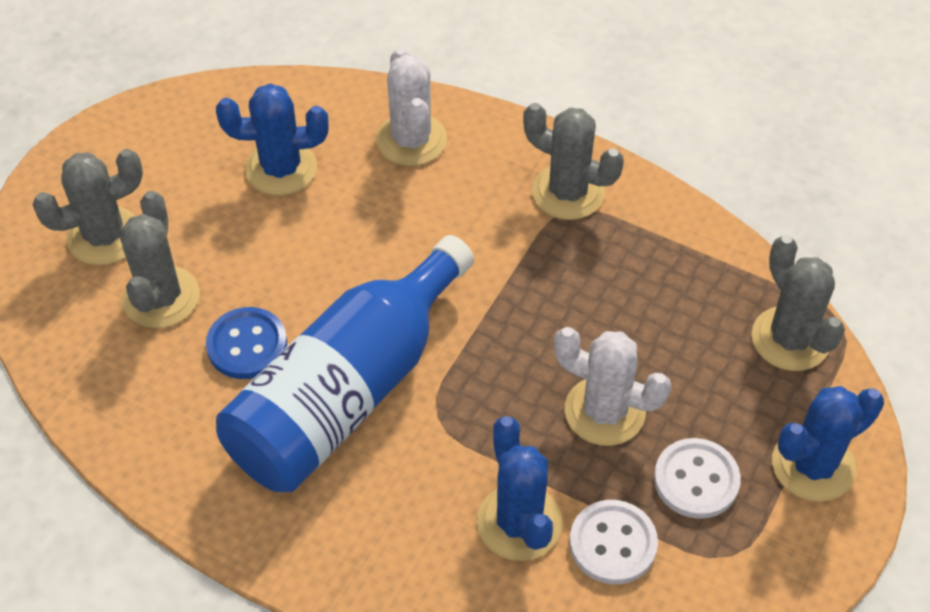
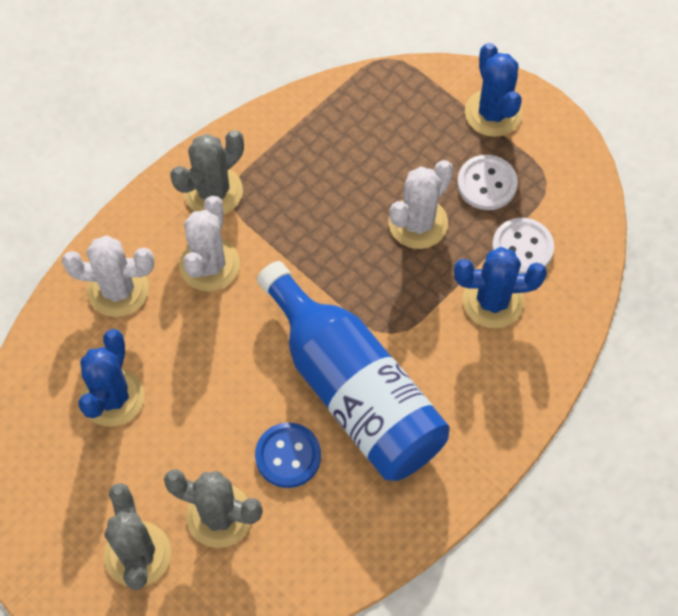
camera: 75 degrees left, 10 degrees up
(470, 212) = (209, 265): none -> white cactus
(790, 339) = (391, 92): grey cactus -> none

